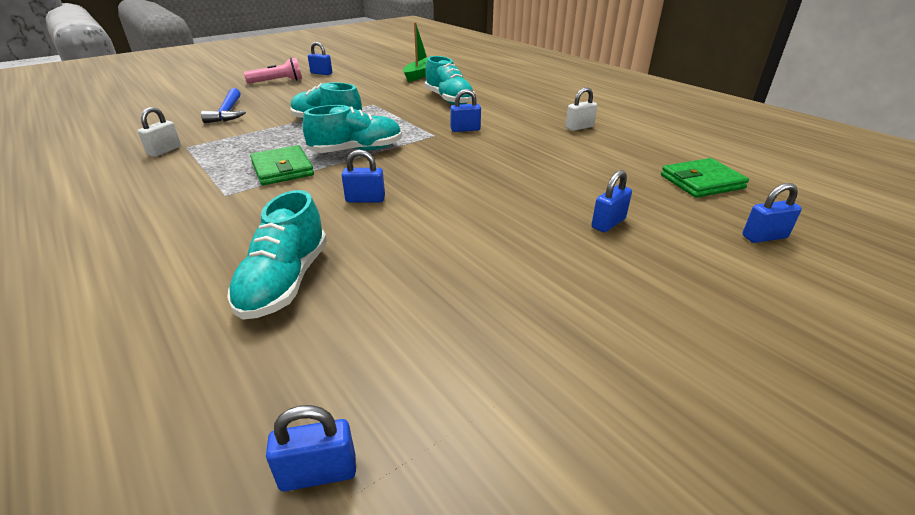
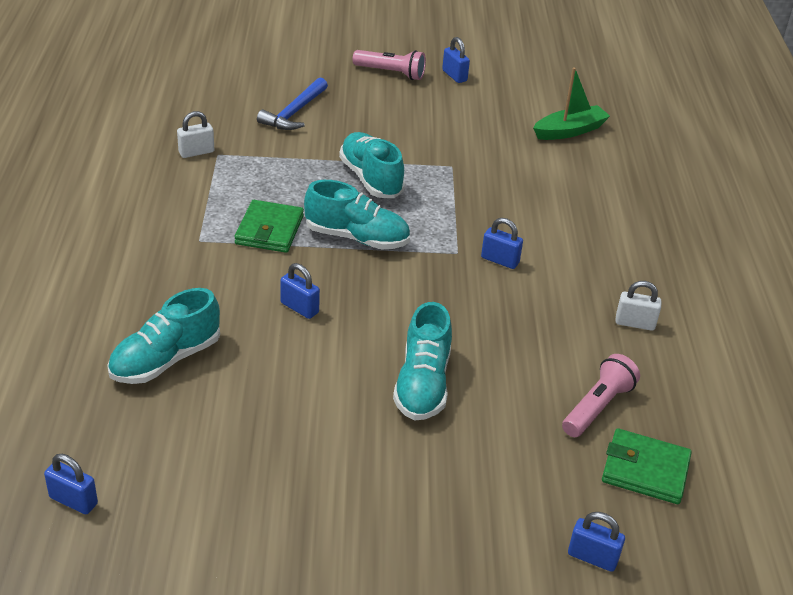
camera: 35 degrees right, 5 degrees up
(449, 100) = (545, 198): turquoise shoe -> turquoise shoe (422, 384)
(608, 223) = (470, 456): blue padlock -> none
(627, 167) = (597, 407): none -> pink flashlight

